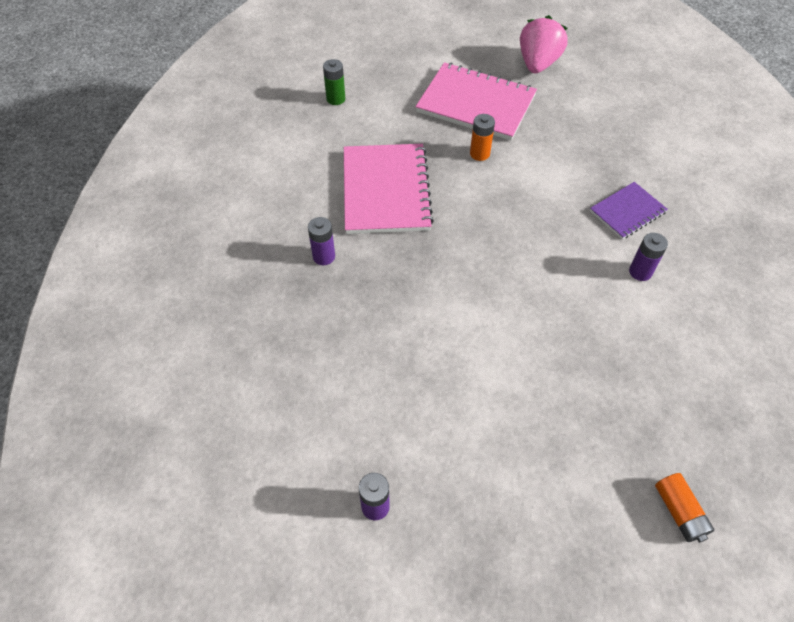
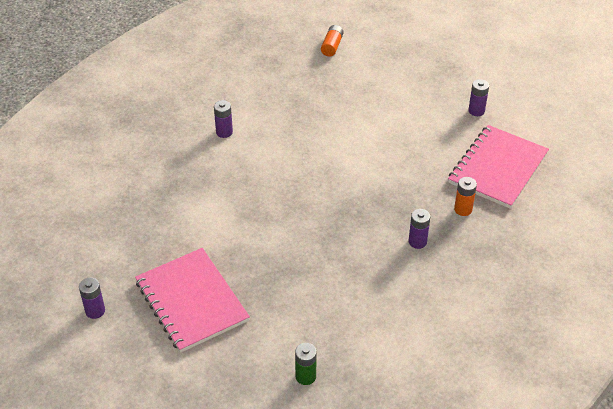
camera: 145 degrees left, 10 degrees down
(385, 190) = (335, 266): pink notebook -> pink notebook (498, 168)
(479, 154) = (236, 256): orange battery -> orange battery (463, 209)
(538, 63) = (95, 311): pink strawberry -> purple battery
(627, 211) = (186, 165): purple notebook -> none

